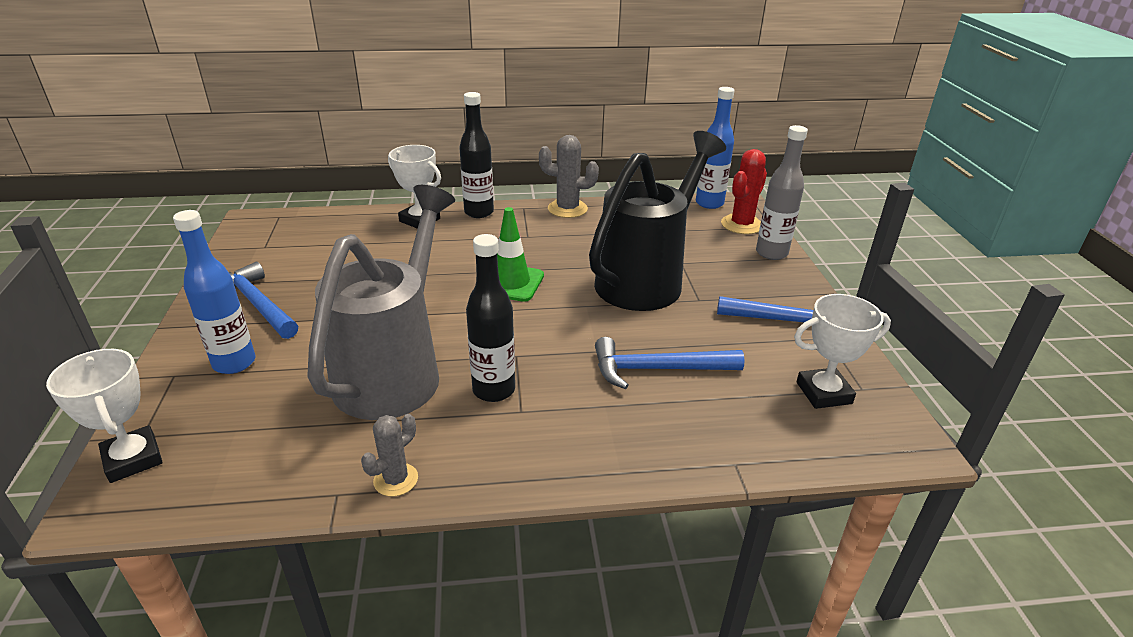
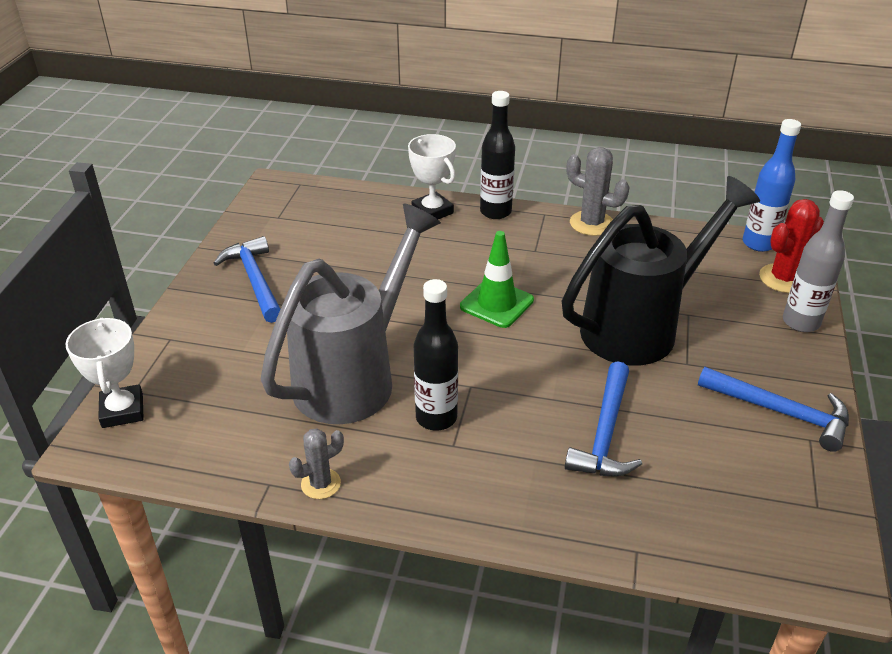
camera: 20 degrees right, 5 degrees up
(234, 363) = (221, 338): blue bottle -> none
(657, 369) = (605, 433): blue hammer -> blue hammer turned 90 degrees counterclockwise
(824, 393) = (771, 501): white trophy -> none

